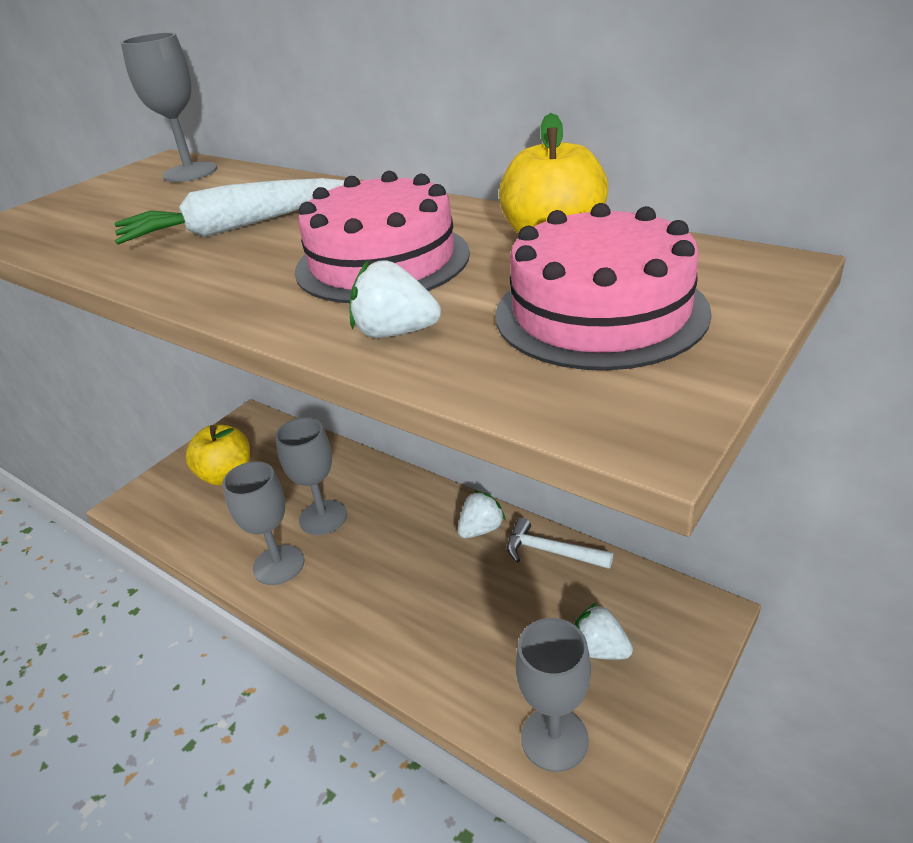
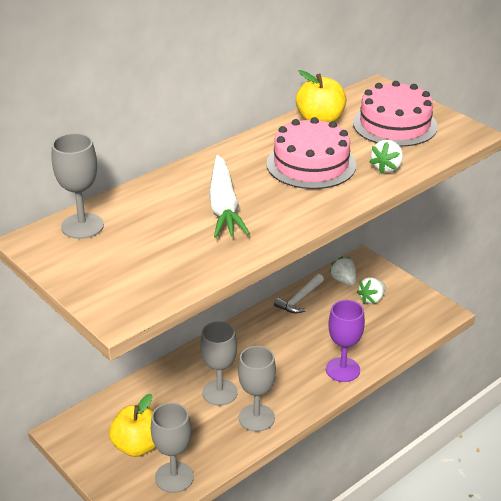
camera: 80 degrees left, 0 degrees up
(396, 643) = (342, 369): none -> purple goblet
(481, 529) = (268, 322): white strawberry -> white strawberry (343, 280)
(554, 738) = (416, 325): grey goblet -> grey goblet (174, 477)

